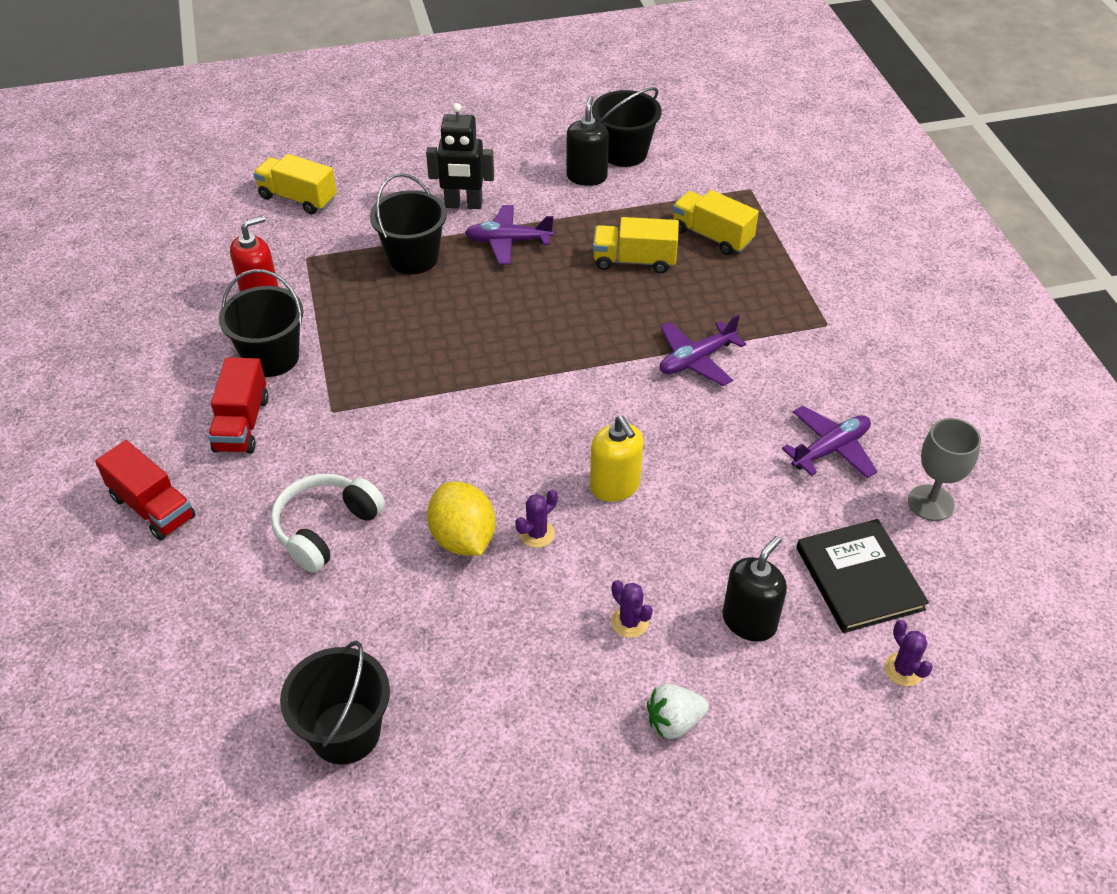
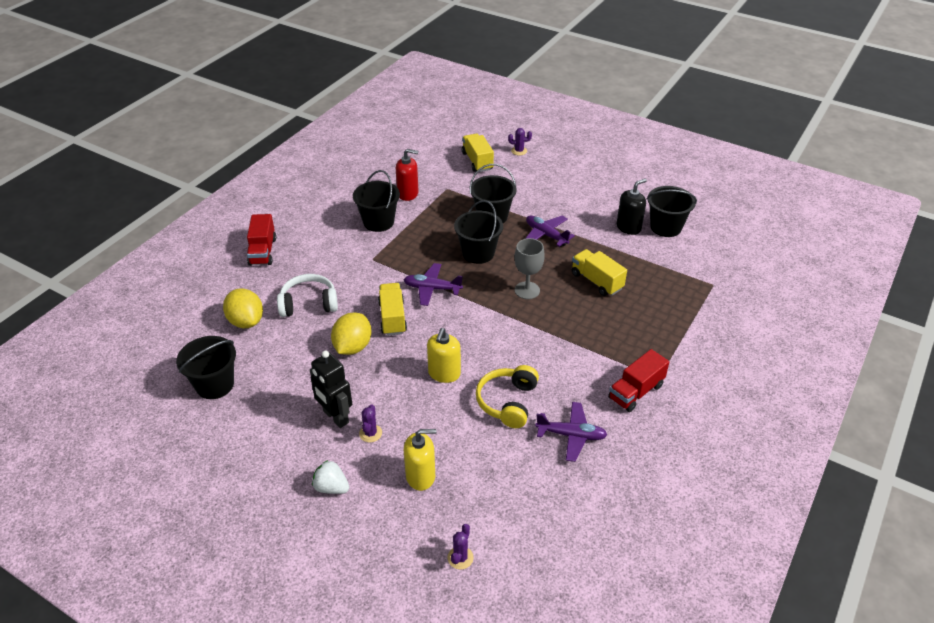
camera: 45 degrees right, 5 degrees down
(242, 424) = (333, 241): red truck -> red truck (636, 392)
(268, 617) = (246, 321): none -> yellow lemon
(458, 314) = (478, 253): none -> black bucket
(463, 205) = (548, 206): black robot -> black robot (335, 417)
(537, 534) = (384, 368): purple cactus -> purple cactus (519, 151)
(696, 360) = (562, 346): purple plane -> purple plane (432, 289)
(712, 236) = (656, 295): yellow truck -> yellow truck (392, 318)
(724, 464) = (507, 402): none -> yellow headphones
(749, 621) = (420, 476): black soap dispenser -> yellow soap dispenser
(859, 578) = (499, 502): black book -> none
(931, 503) = (588, 500): grey goblet -> grey goblet (527, 290)

